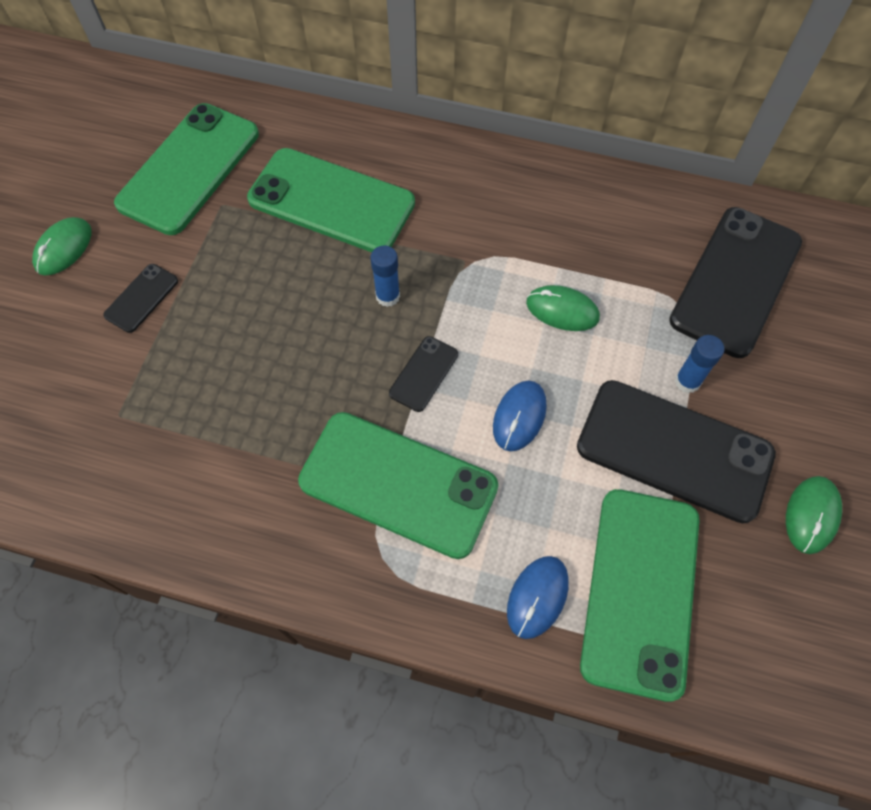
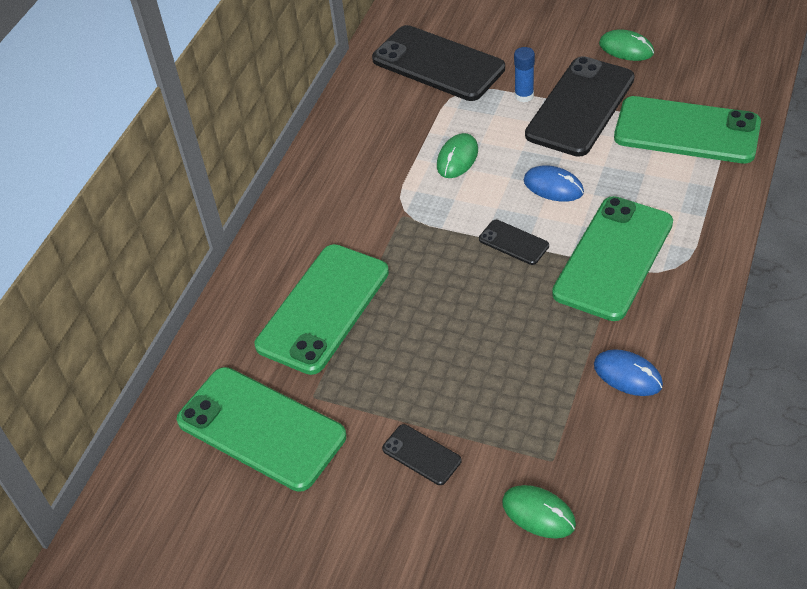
camera: 80 degrees left, 15 degrees down
(63, 248) = (351, 535): green mouse -> green mouse (538, 513)
(387, 296) = (435, 266): blue glue stick -> none
(537, 597) = (697, 182): blue mouse -> blue mouse (627, 375)

